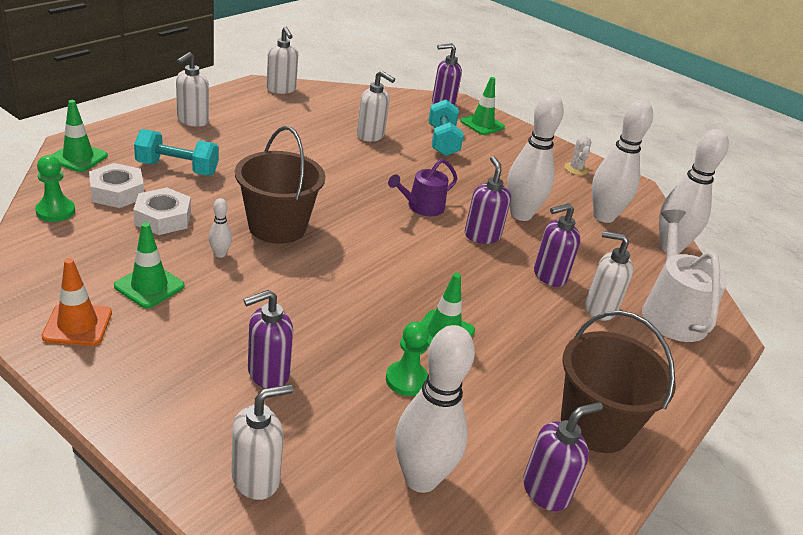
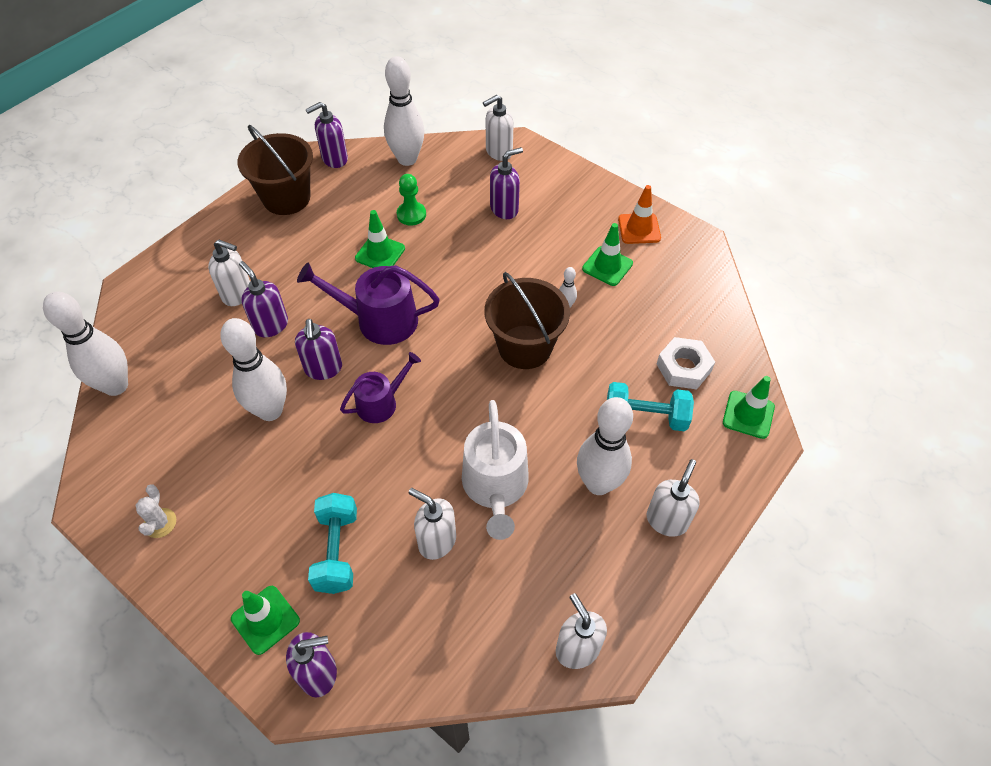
camera: 175 degrees left, 20 degrees up
(55, 211) = (720, 333): green pawn -> none
(163, 218) = (628, 340): white nut -> none
(433, 266) = (379, 320): none -> purple watering can
(549, 276) = (270, 325): purple soap dispenser -> purple soap dispenser turned 105 degrees counterclockwise
(603, 216) = (169, 426): white bowling pin -> white bowling pin (598, 483)
(671, 312) = (170, 299): white watering can -> white watering can (495, 486)

